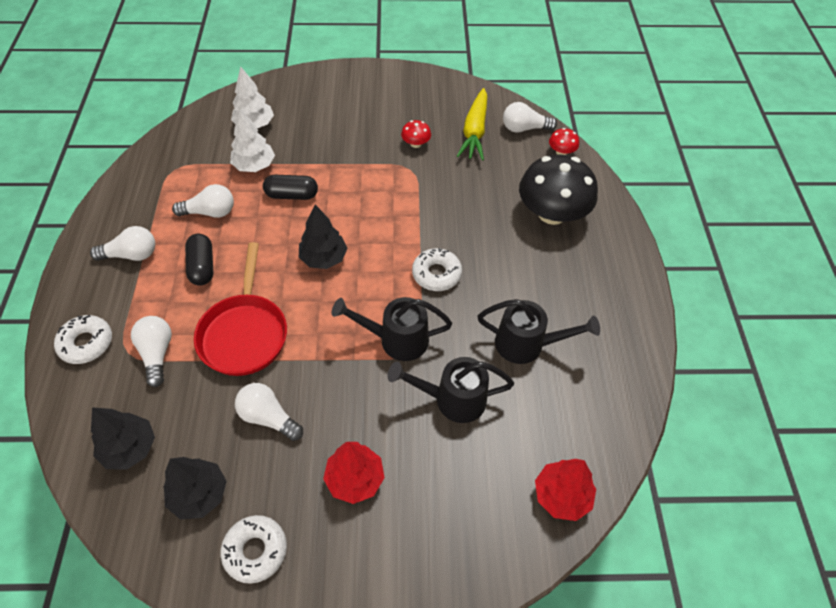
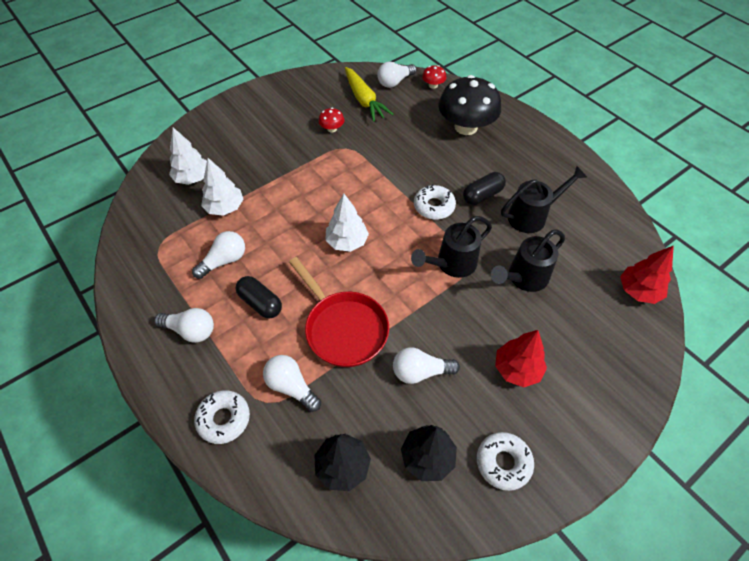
camera: 35 degrees left, 0 degrees up
(131, 255) = (190, 330): white light bulb -> white light bulb turned 60 degrees clockwise
(292, 195) = (277, 212): black capsule -> black capsule (482, 195)
(324, 258) = (347, 242): black tree -> white tree

